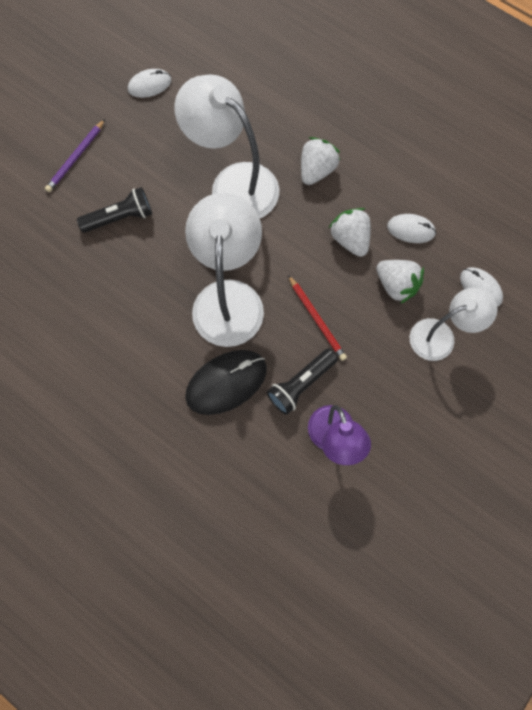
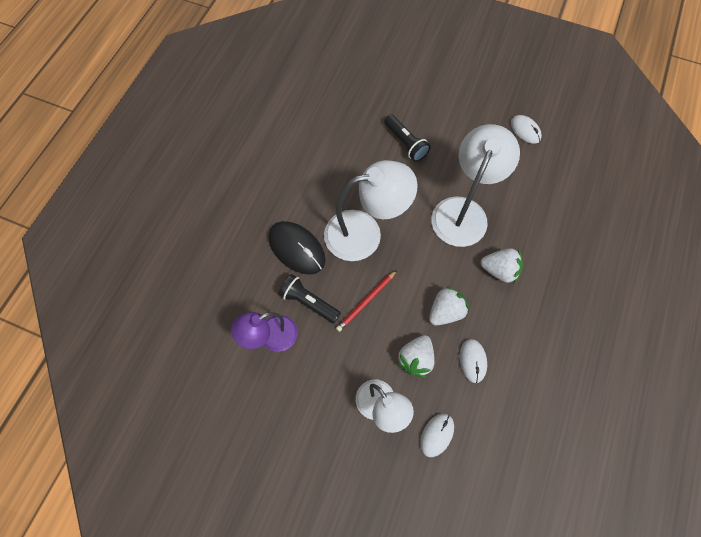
camera: 75 degrees right, 5 degrees down
(76, 158) = (443, 102): purple pencil -> none

